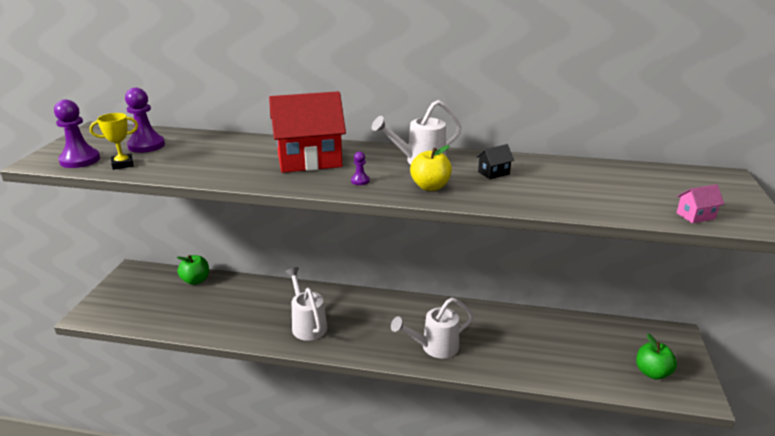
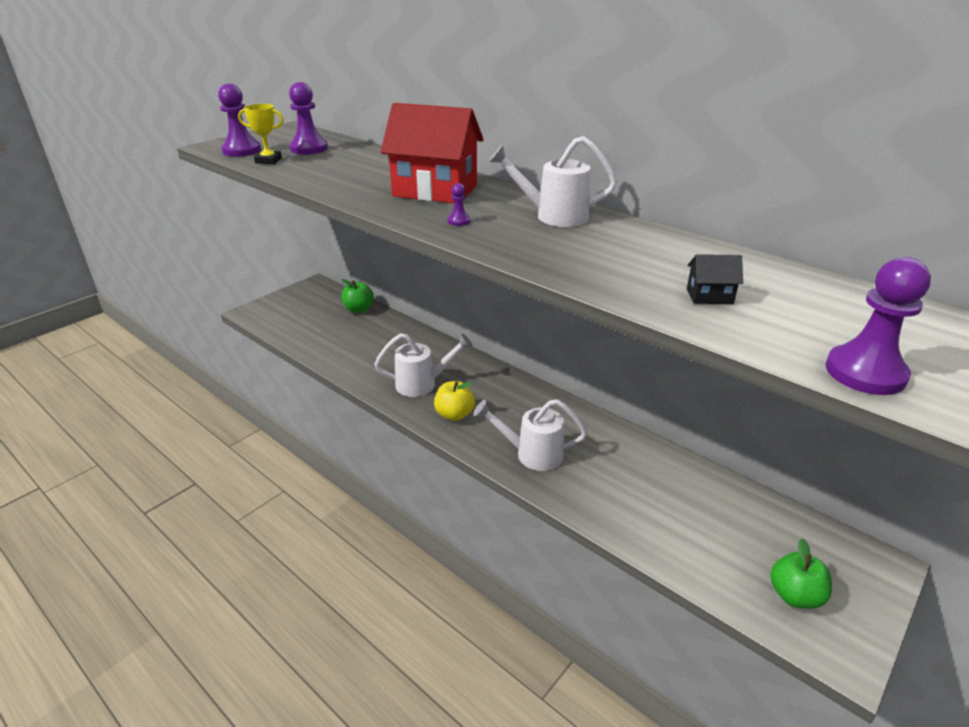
camera: 30 degrees right, 5 degrees up
(307, 325) = (422, 384): white watering can -> white watering can turned 75 degrees clockwise
(430, 187) = (527, 245): yellow apple -> yellow apple (454, 414)
(493, 173) = (627, 248): black house -> black house (709, 296)
(695, 216) = (865, 373): pink house -> purple pawn

